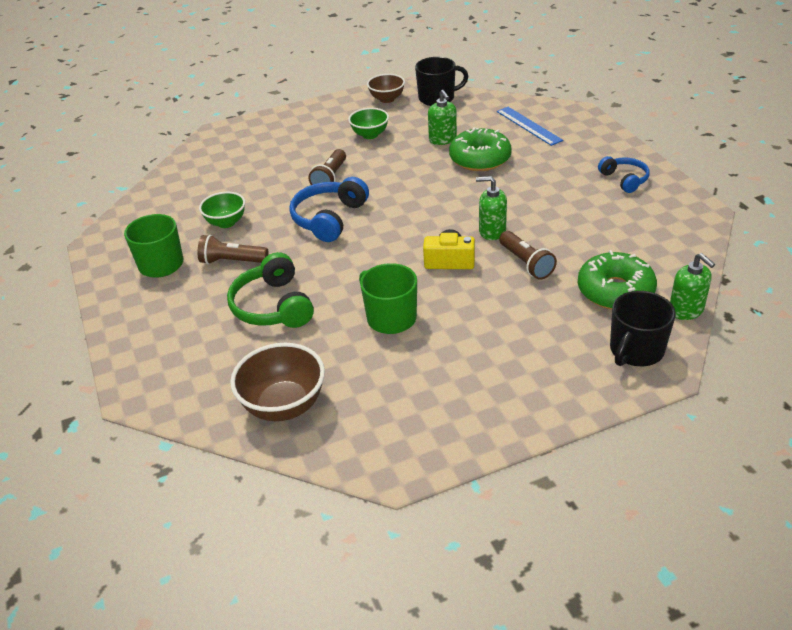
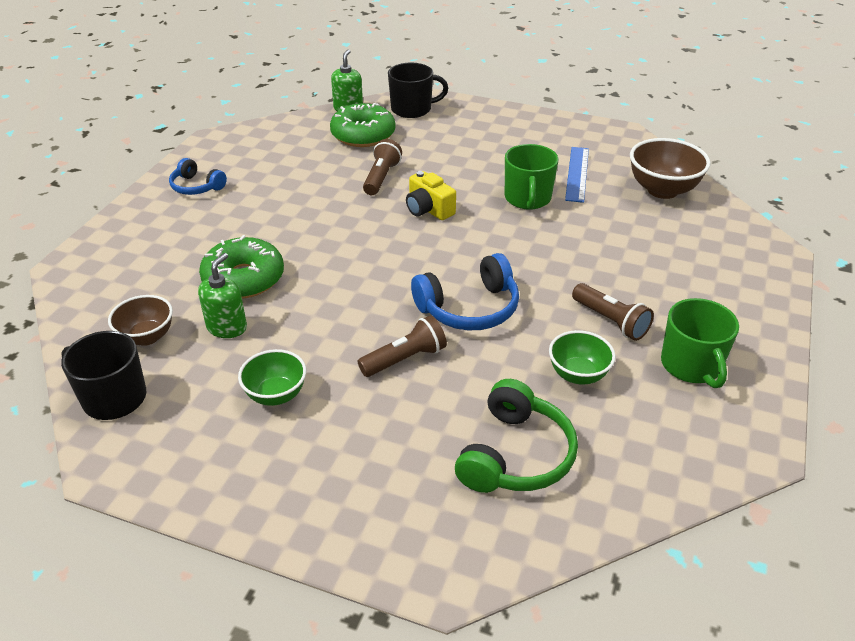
camera: 140 degrees left, 0 degrees up
(273, 306) = (610, 257): green headphones -> green headphones (516, 455)
(387, 99) = (157, 449): brown bowl -> brown bowl (147, 337)
(492, 231) = (361, 211): green soap dispenser -> none
(528, 126) = (133, 284): blue ruler -> blue ruler (577, 174)
(624, 179) = (196, 187): blue headphones -> blue headphones turned 75 degrees counterclockwise

